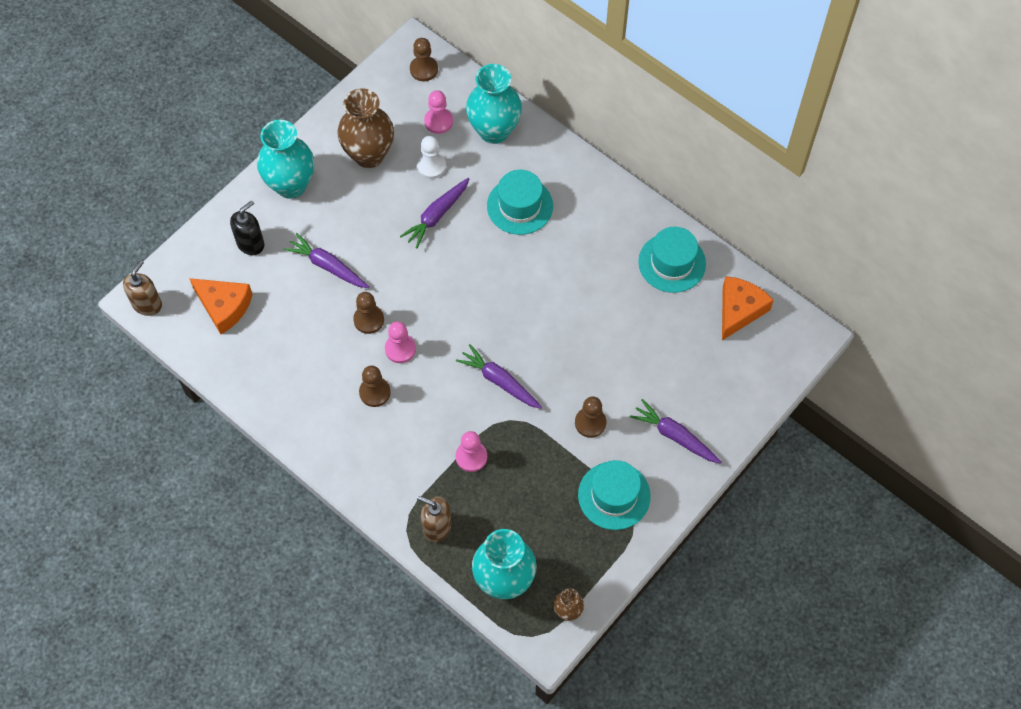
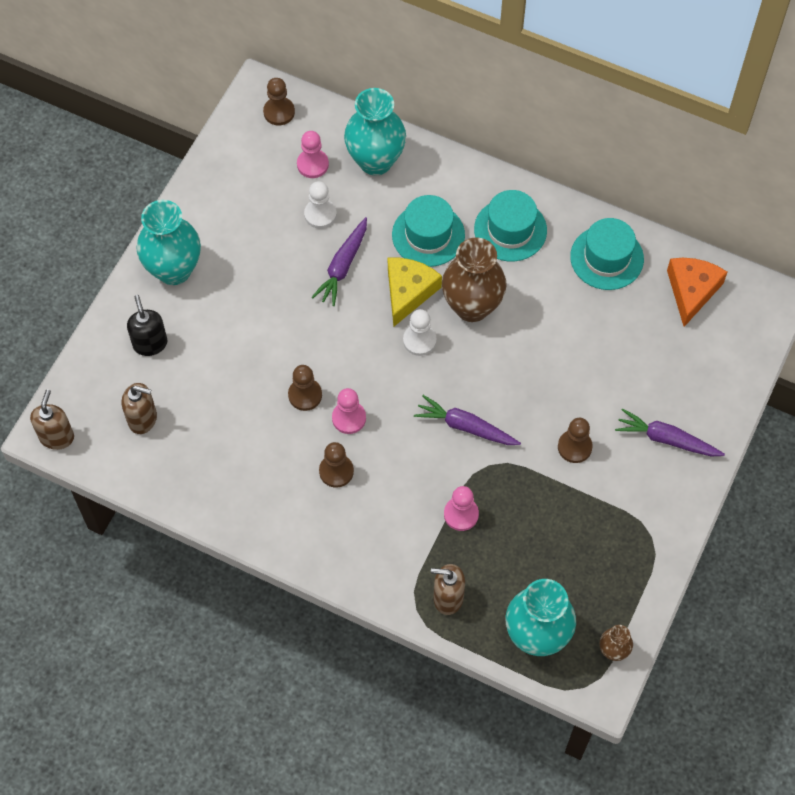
camera: 15 degrees left, 0 degrees up
(224, 307) = (143, 419): orange cheese -> brown soap dispenser
(251, 243) = (150, 343): black soap dispenser -> black soap dispenser turned 45 degrees counterclockwise
(327, 266) = (242, 348): purple carrot -> none
(369, 155) = (249, 217): brown vase -> brown vase (472, 306)
(483, 296) = (419, 340): none -> white pawn
(487, 251) = (408, 292): none -> yellow cheese
(614, 495) = (623, 517): turquoise hat -> turquoise hat (510, 230)

